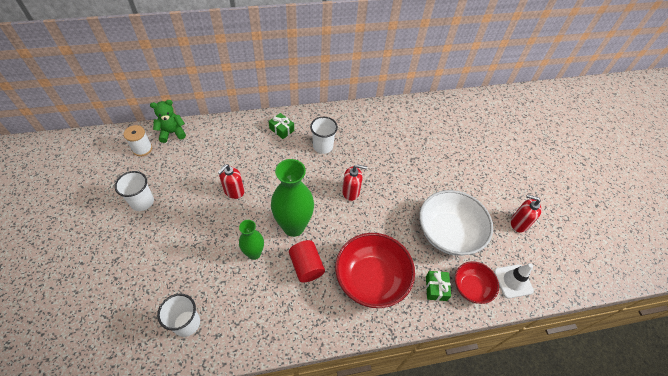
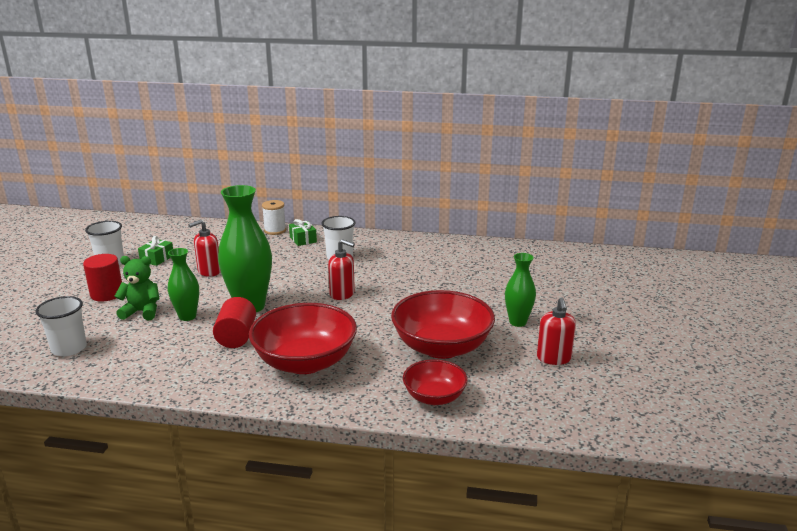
camera: 25 degrees right, 30 degrees down
(142, 149) = (145, 231): white spool -> white spool (275, 230)
(169, 245) = (107, 294): none -> red cylinder
(172, 133) = (185, 225): green teddy bear -> green teddy bear (142, 312)
(436, 288) = (383, 387): green gift -> green gift (157, 258)
(448, 233) = (441, 347): white bowl -> red bowl
(480, 191) = (517, 322): none -> green vase
(513, 281) = (502, 405): white traffic cone -> none
(518, 223) = (554, 358): red soap dispenser -> red soap dispenser turned 135 degrees counterclockwise

